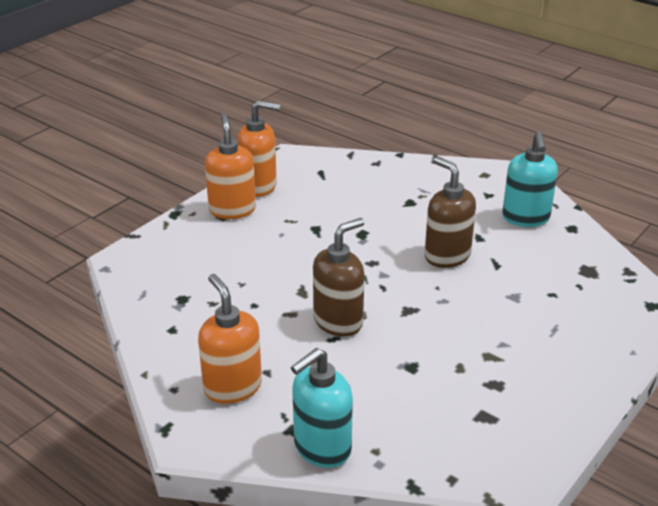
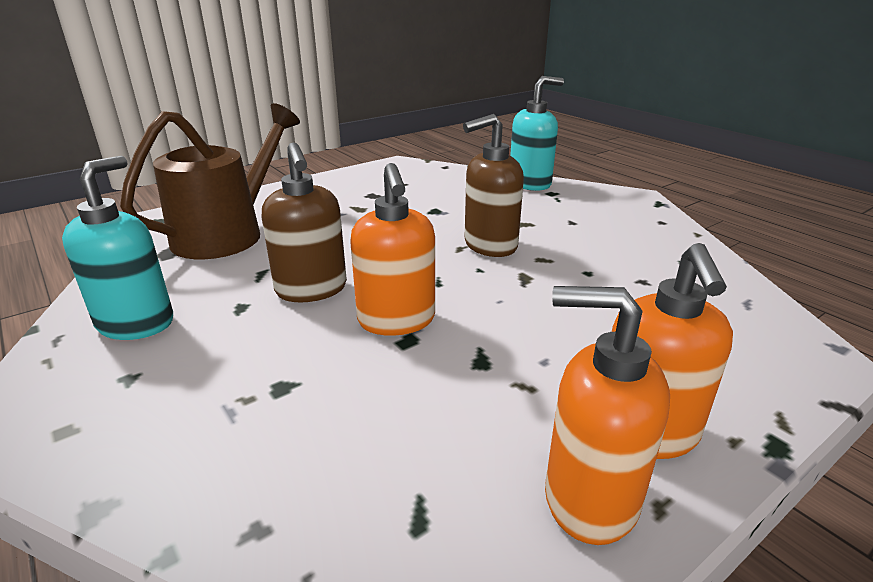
camera: 165 degrees left, 5 degrees down
(232, 387) = (604, 216): orange soap dispenser -> orange soap dispenser (396, 320)
(570, 298) = (229, 233): none -> brown watering can

